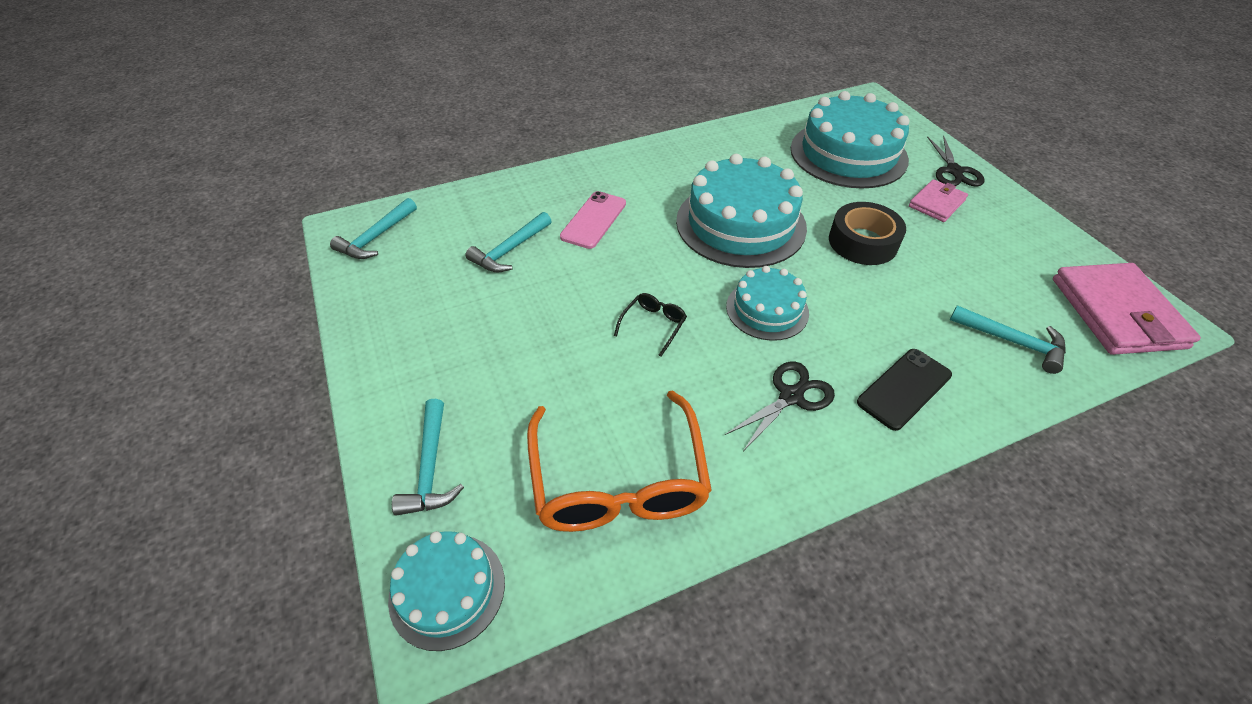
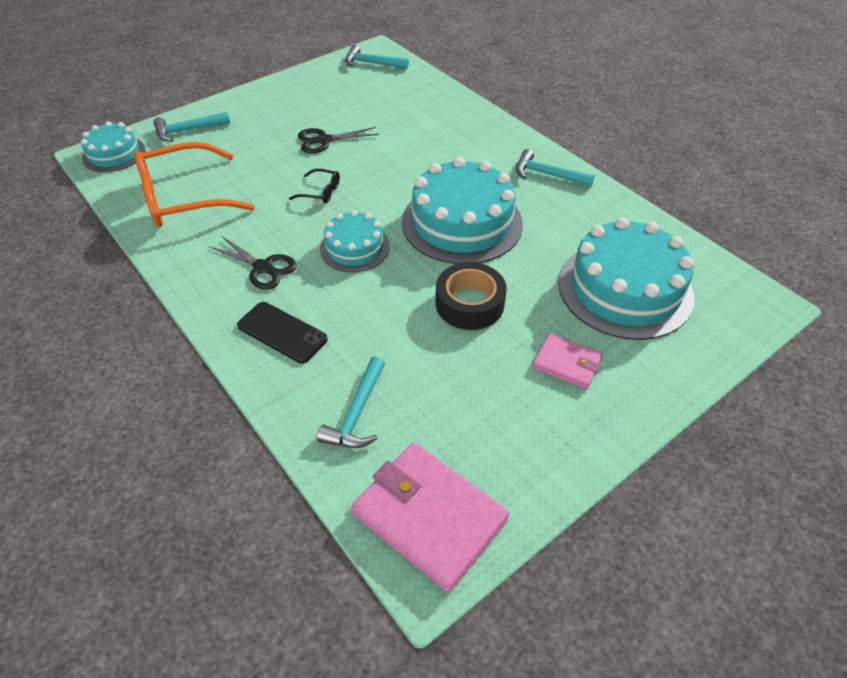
camera: 75 degrees right, 0 degrees up
(510, 250) = (379, 116): turquoise hammer -> turquoise hammer (547, 174)
(594, 220) = (430, 145): pink phone -> none
(954, 171) = (645, 382): black scissors -> black scissors (324, 140)
(1117, 313) = (429, 517): pink wallet -> pink wallet turned 60 degrees clockwise

